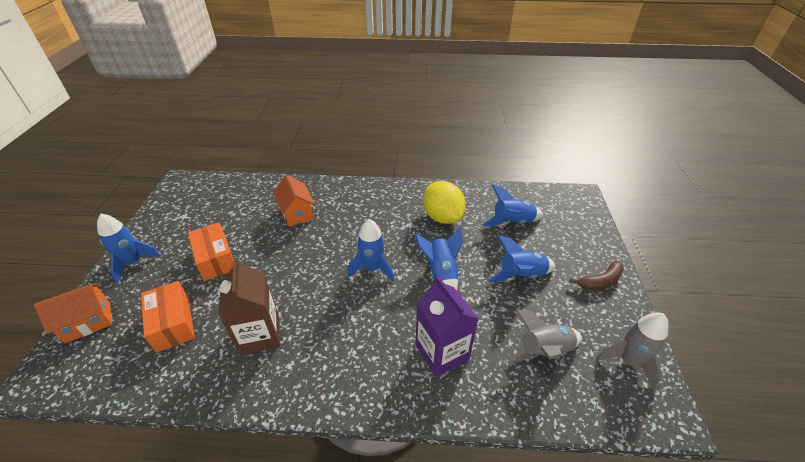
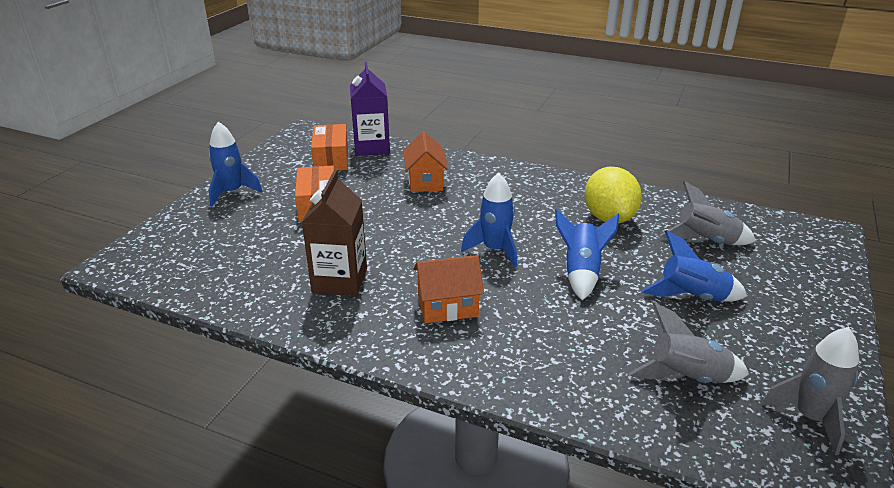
camera: 20 degrees right, 10 degrees down
(88, 322) = (172, 231): orange house -> orange house (447, 307)
(173, 323) = (253, 251): orange box -> orange box (331, 159)
(442, 352) = (547, 345): purple carton -> purple carton (371, 147)
(512, 222) = (706, 241): blue rocket -> grey rocket
(600, 281) = (810, 327): brown banana -> none

